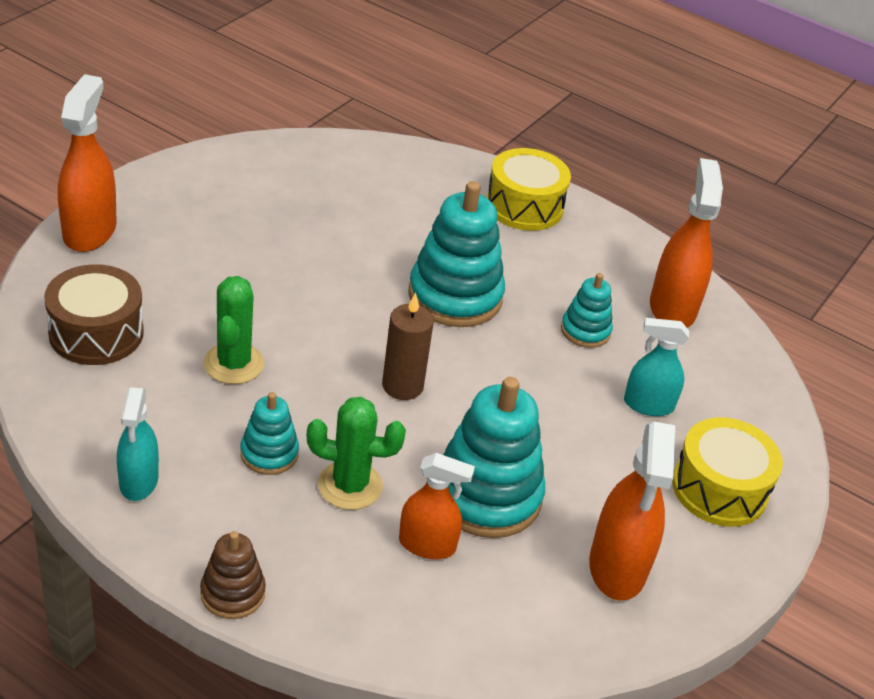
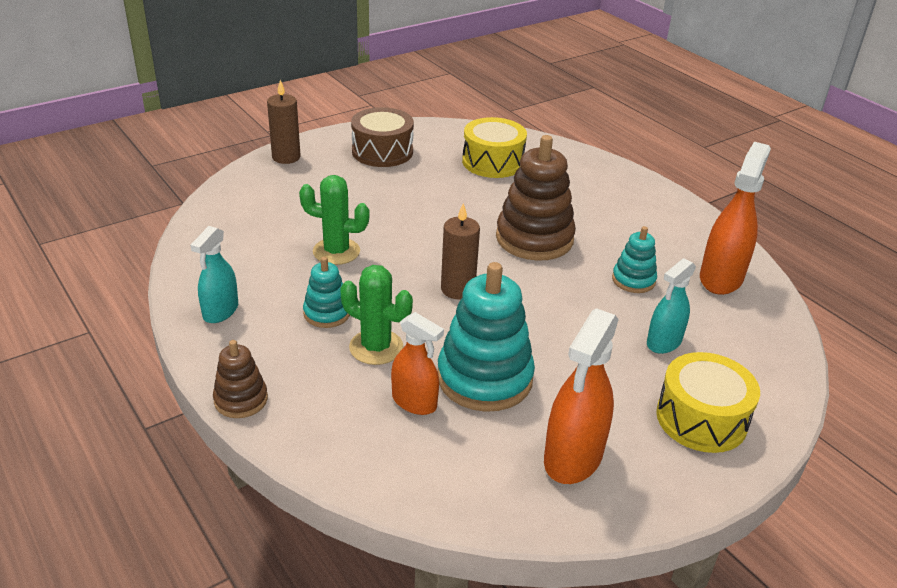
camera: 25 degrees right, 5 degrees down
(90, 231) = (286, 157): orange spray bottle -> brown candle
(96, 333) = (251, 216): brown drum -> brown drum (382, 152)
(233, 364) = (336, 251): green cactus -> green cactus turned 75 degrees clockwise
(455, 296) = (534, 238): turquoise stacking toy -> brown stacking toy
(524, 206) = (624, 190): yellow drum -> yellow drum (492, 162)
(648, 405) = (664, 342): turquoise spray bottle -> turquoise spray bottle turned 75 degrees counterclockwise

